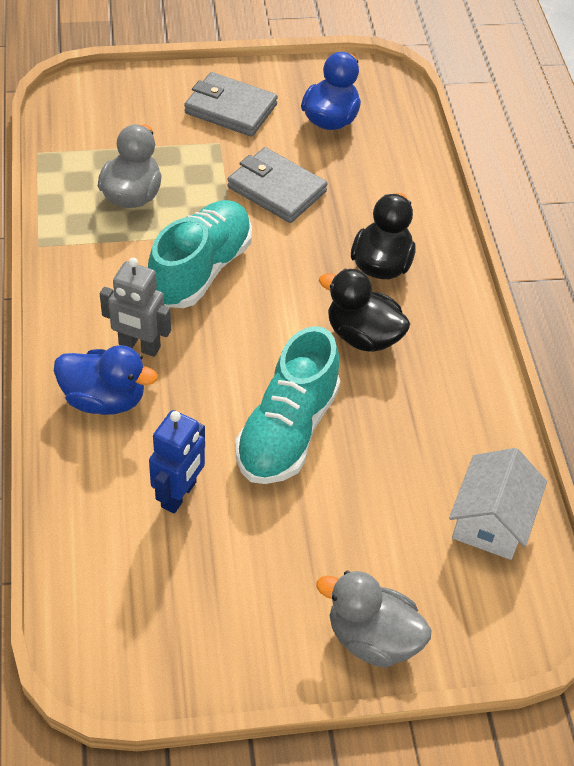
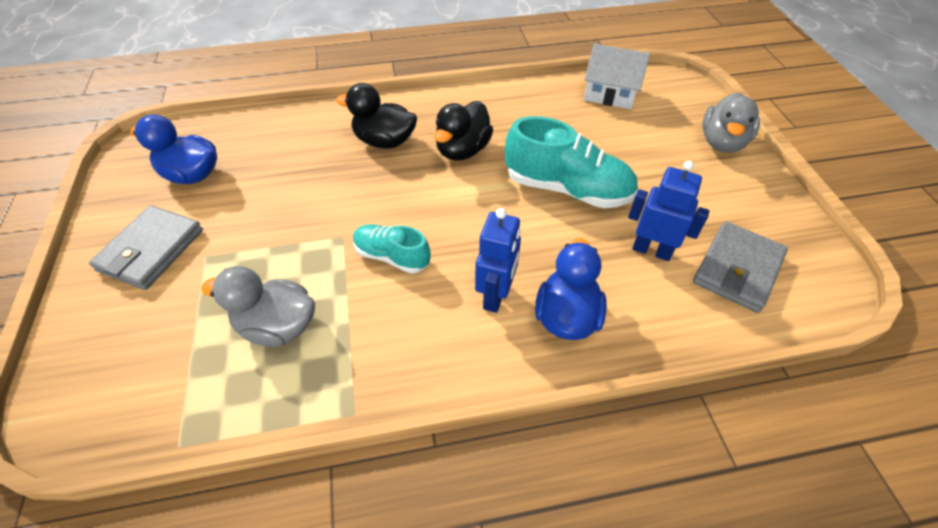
camera: 90 degrees left, 0 degrees up
(139, 346) = (496, 296): grey robot -> blue robot
(201, 269) = (392, 256): turquoise shoe -> turquoise shoe, size x0.58
(277, 189) = (285, 208): grey wallet -> grey wallet (737, 269)

